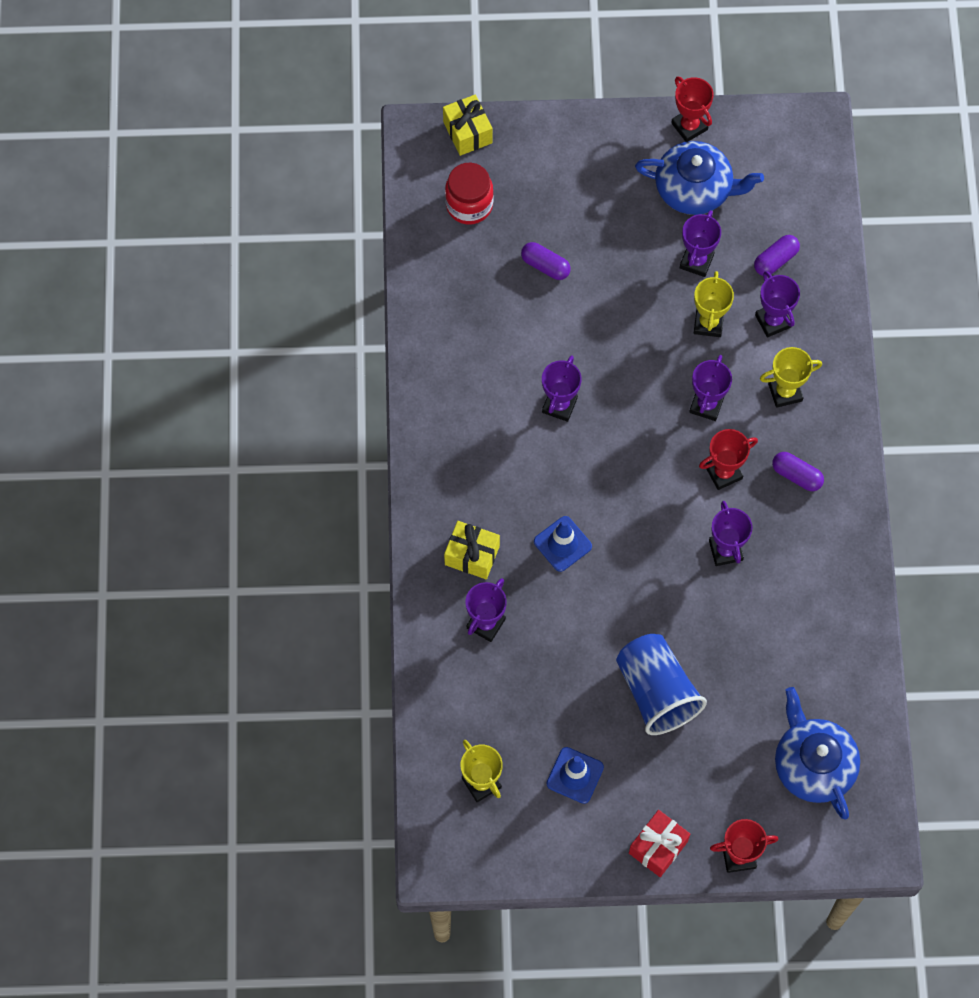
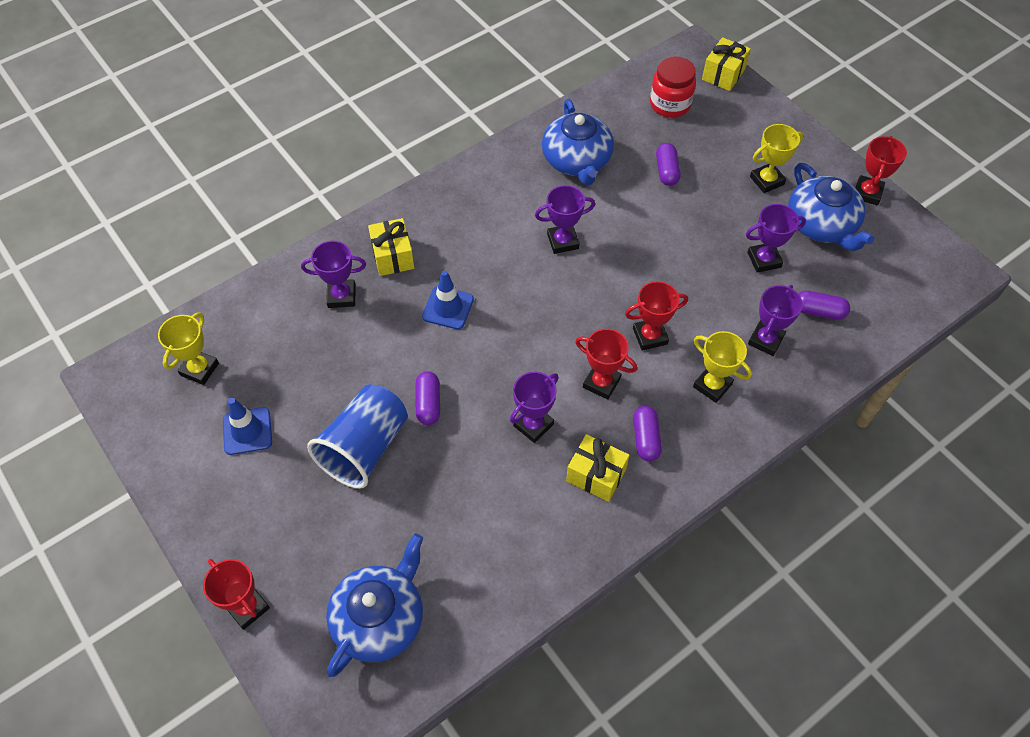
camera: 55 degrees right, 10 degrees down
(476, 331) = (577, 160): none -> blue teapot
(648, 618) = (428, 403): none -> purple capsule
(658, 847) = (217, 534): red gift -> none
(706, 405) = (650, 336): purple trophy -> red trophy
(708, 323) = (720, 297): yellow trophy -> yellow trophy (766, 180)
(802, 534) = (596, 475): none -> yellow gift

